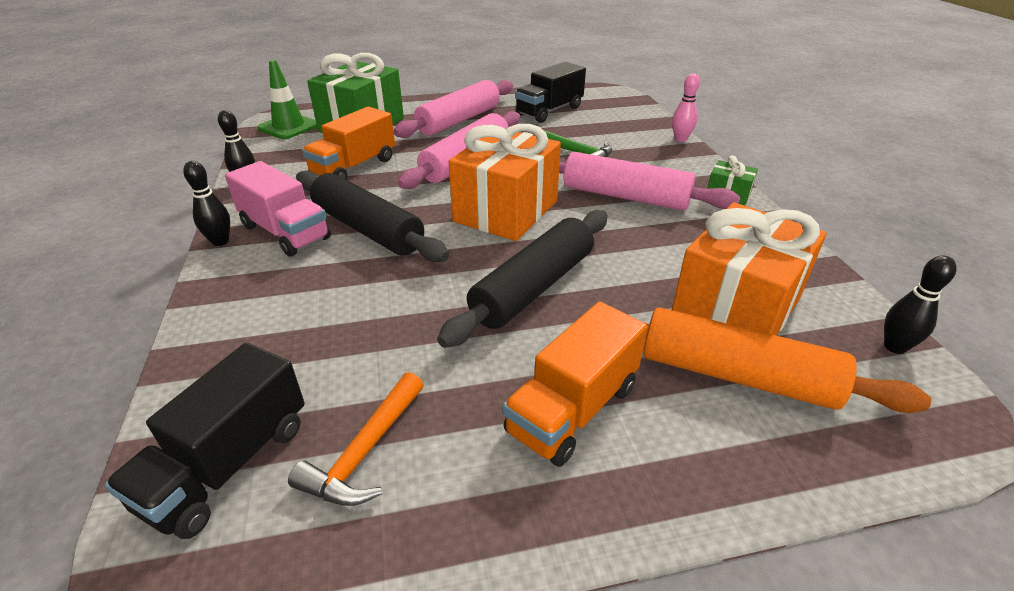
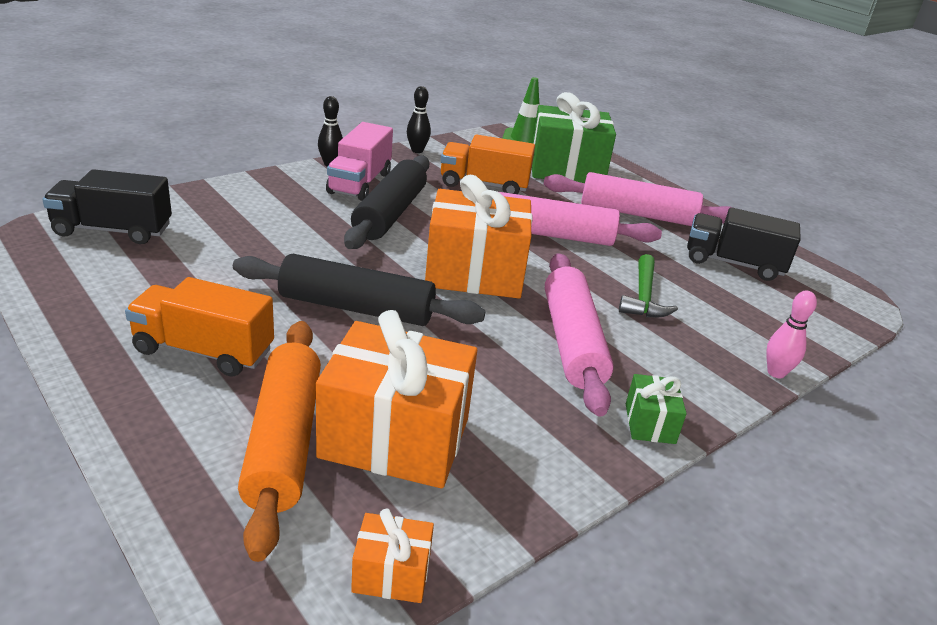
camera: 60 degrees right, 5 degrees down
(365, 452) = (134, 272): orange hammer -> none
(894, 347) = (391, 574): black bowling pin -> orange gift

